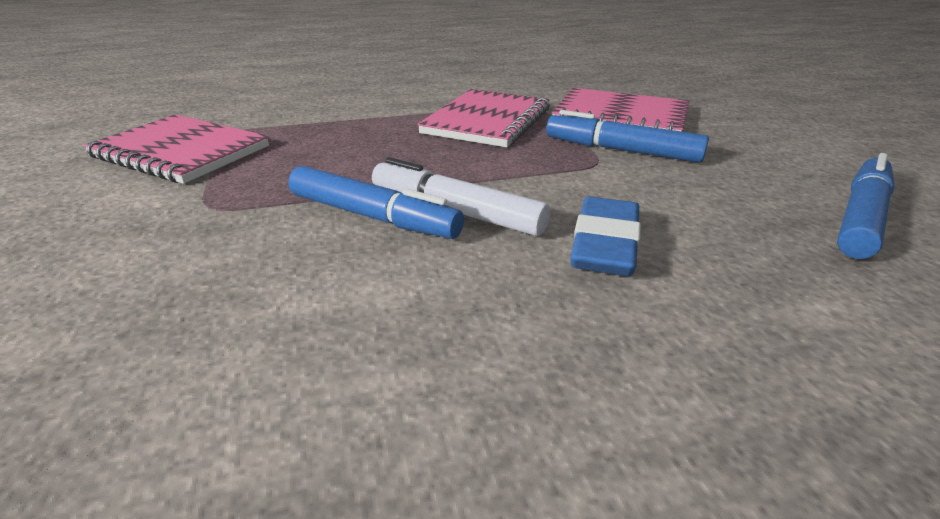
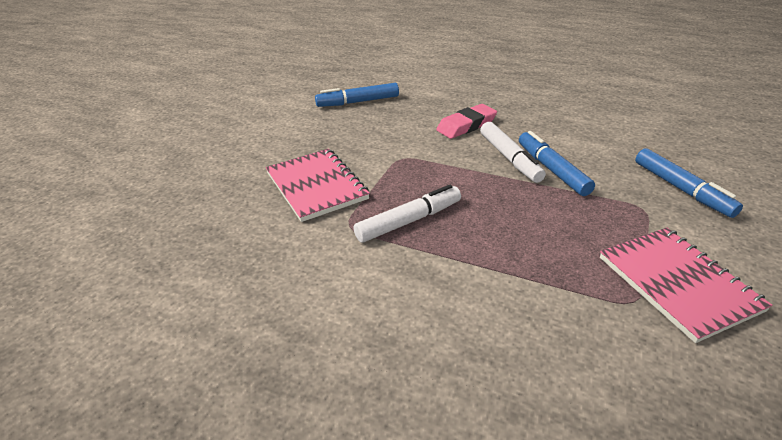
camera: 140 degrees left, 5 degrees up
(487, 121) = (409, 221): pink notebook -> white marker
(604, 244) = (466, 125): blue eraser -> pink eraser
(621, 150) = (374, 160): blue marker -> blue marker (681, 189)

